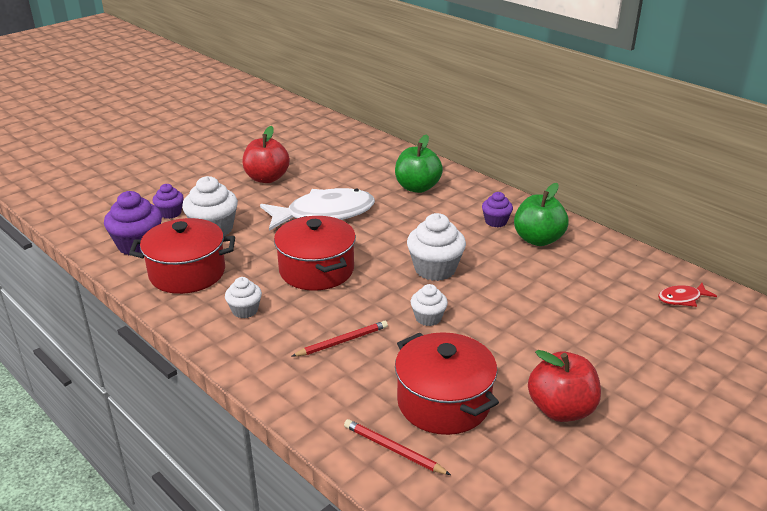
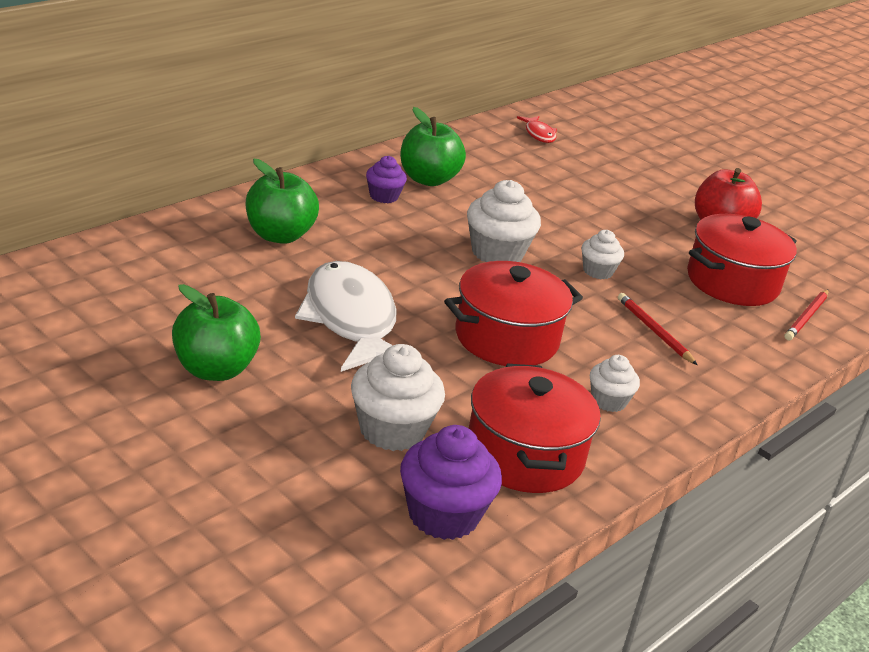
camera: 95 degrees left, 0 degrees up
(170, 213) = (331, 482): purple cupcake -> none
(267, 178) = (214, 369): red apple -> green apple

